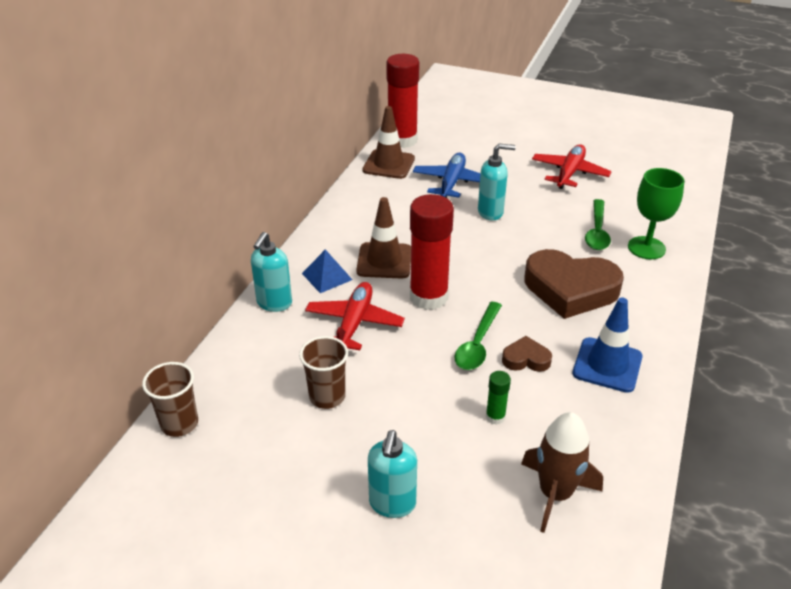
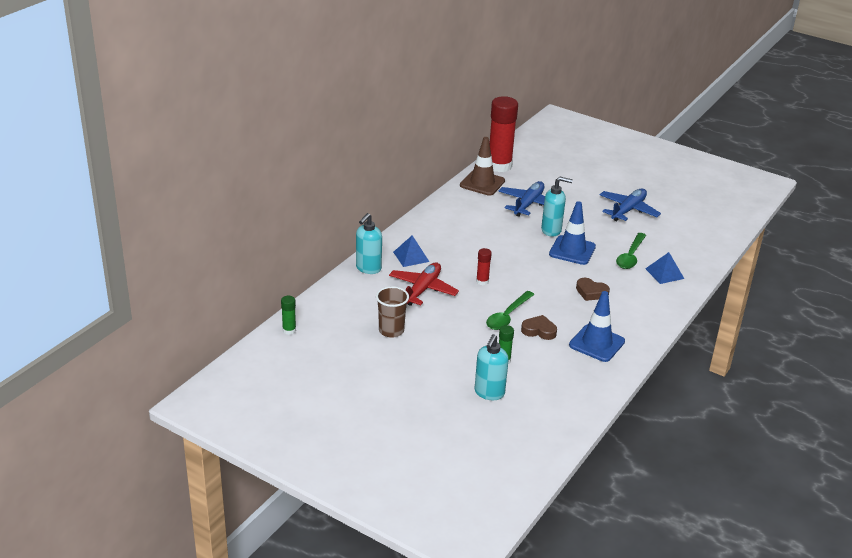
camera: 10 degrees right, 5 degrees down
(179, 424) = (289, 330): brown cup -> green glue stick
(384, 261) = (457, 252): brown traffic cone -> none
(392, 504) = (418, 395): turquoise soap dispenser -> turquoise soap dispenser (489, 393)
(428, 297) = (482, 281): red glue stick -> red glue stick, size x0.43
(525, 235) = (572, 250): none -> blue traffic cone
(555, 494) = (527, 408): brown rocket -> none
(569, 173) = (628, 210): red plane -> blue plane
(570, 289) = (591, 292): brown heart -> brown heart, size x0.46
(646, 248) = (664, 273): green goblet -> blue pyramid

